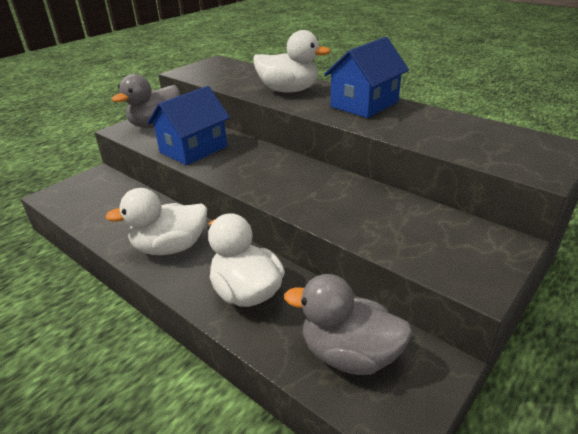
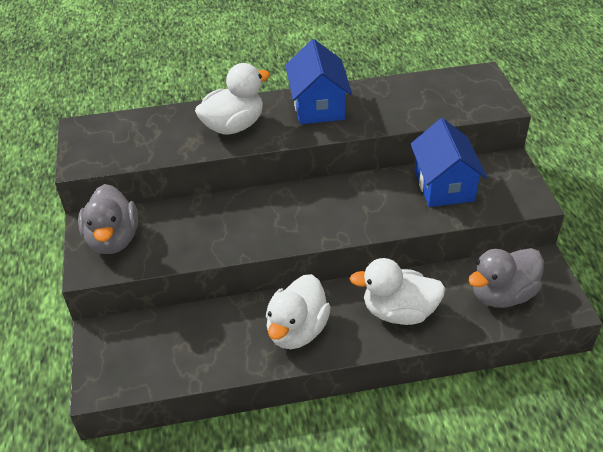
camera: 50 degrees left, 10 degrees up
(193, 149) = (206, 237): blue house -> blue house (444, 185)

